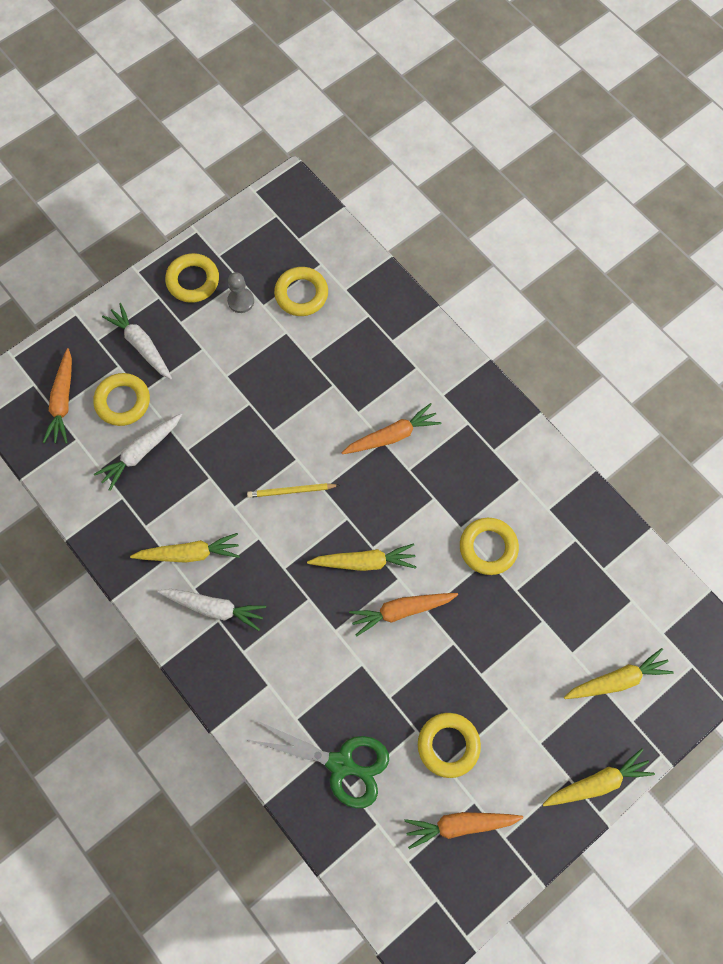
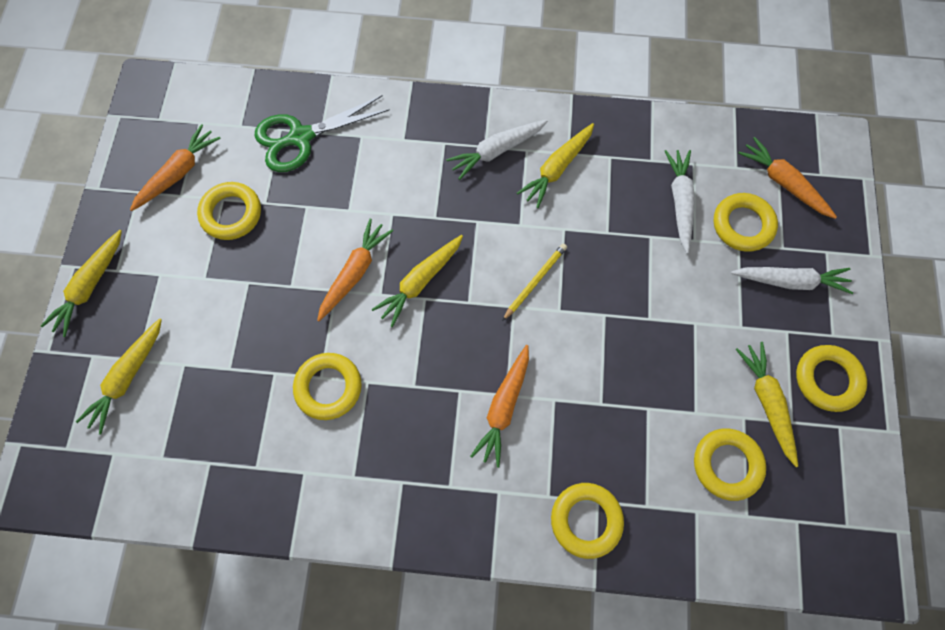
camera: 135 degrees right, 0 degrees up
(241, 301) = (766, 402): grey pawn -> yellow carrot
(408, 338) = (586, 520): none -> yellow ring

